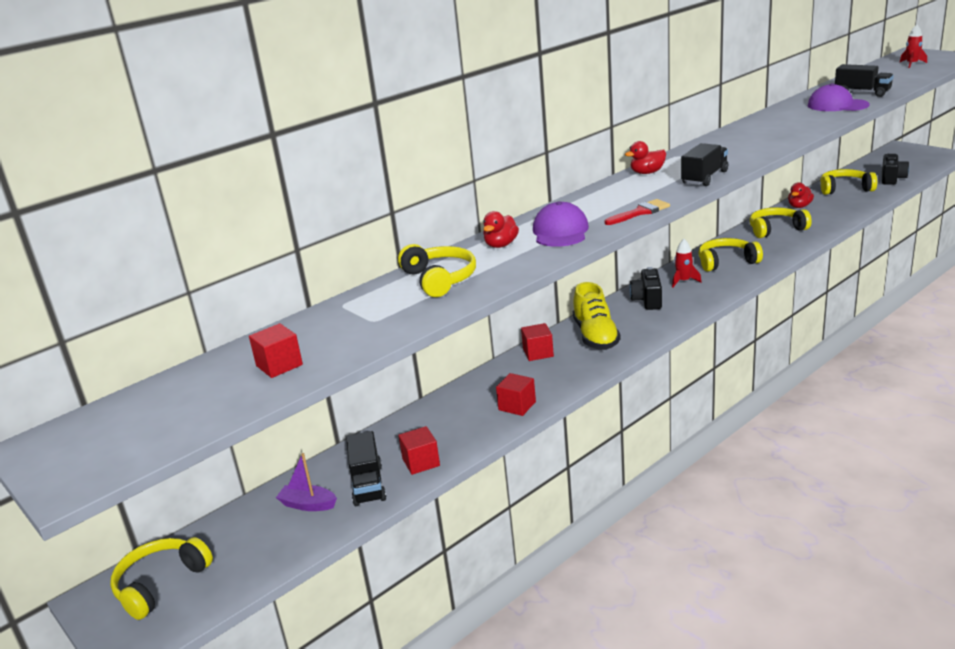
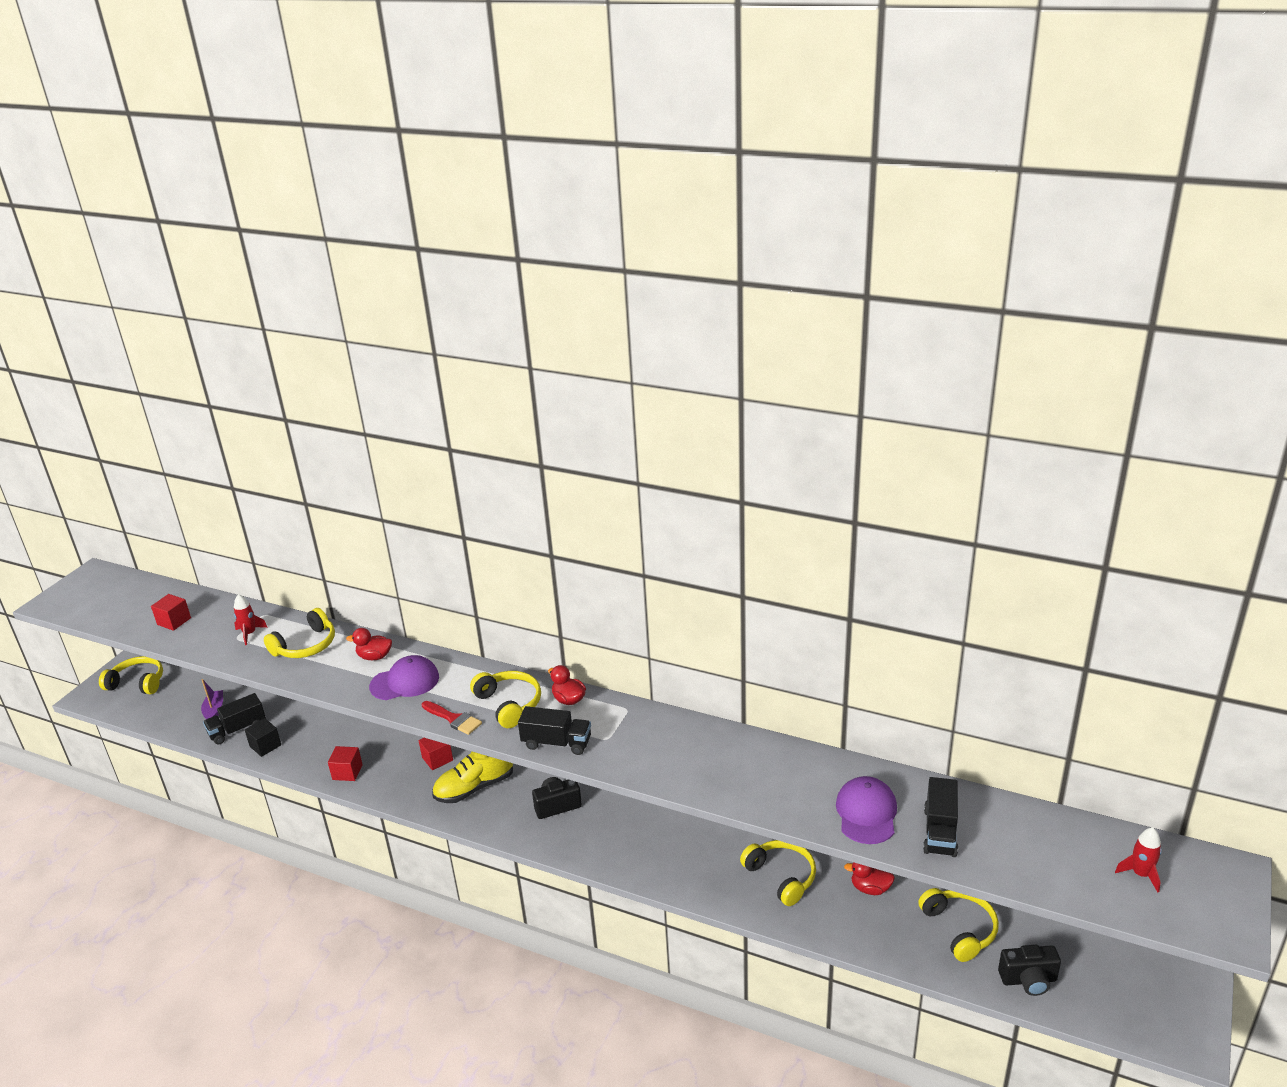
camera: 65 degrees right, 5 degrees up
(421, 462) = (265, 746): red cube -> black cube
(683, 281) = (609, 823): red rocket -> red rocket (250, 634)
(726, 262) = (669, 848): yellow headphones -> yellow headphones (509, 704)

